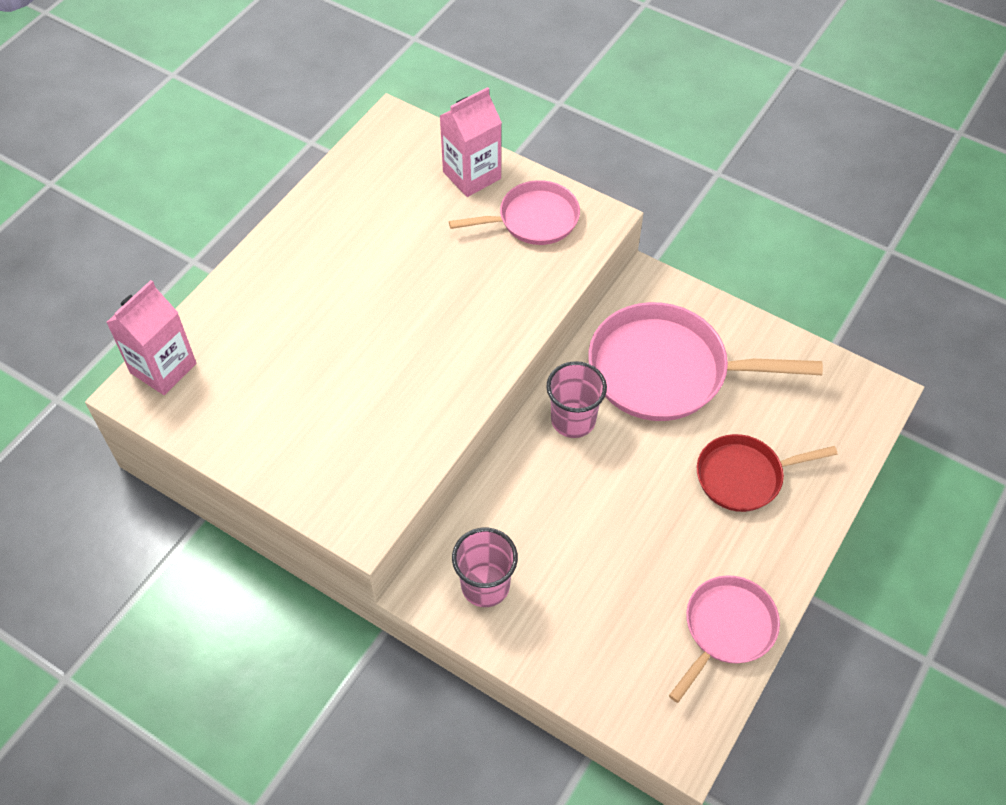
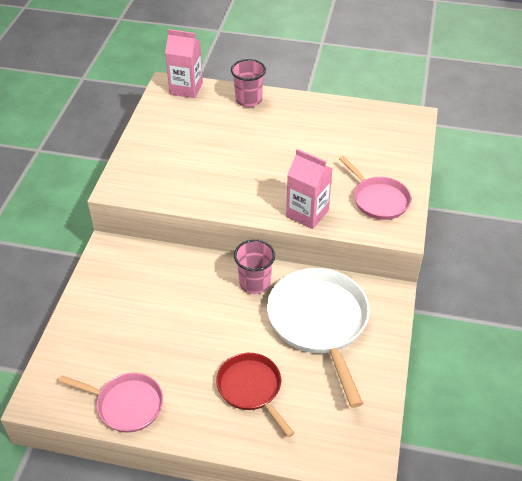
camera: 70 degrees right, 10 degrees down
(472, 175) = (396, 162): pink carton -> pink carton (307, 213)
(485, 586) = (119, 273): pink cup -> pink cup (248, 100)
(666, 371) = (319, 323): pink pan -> white pan

